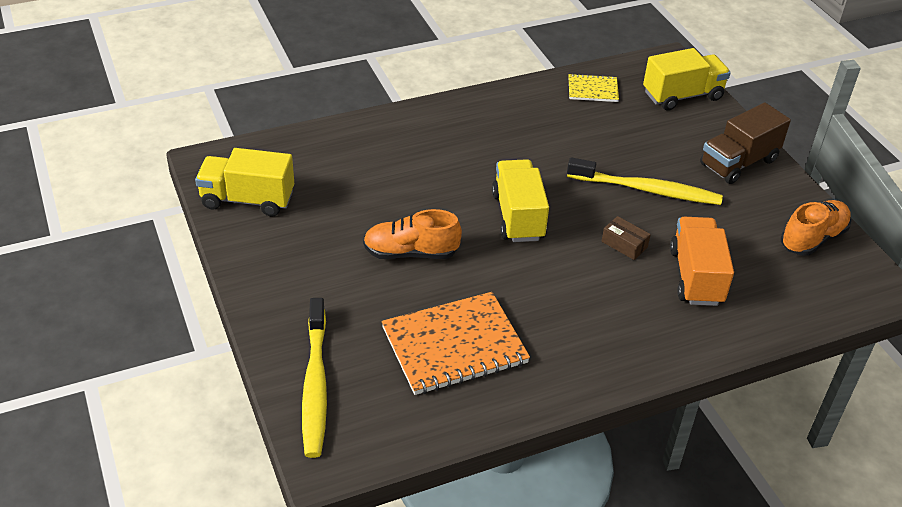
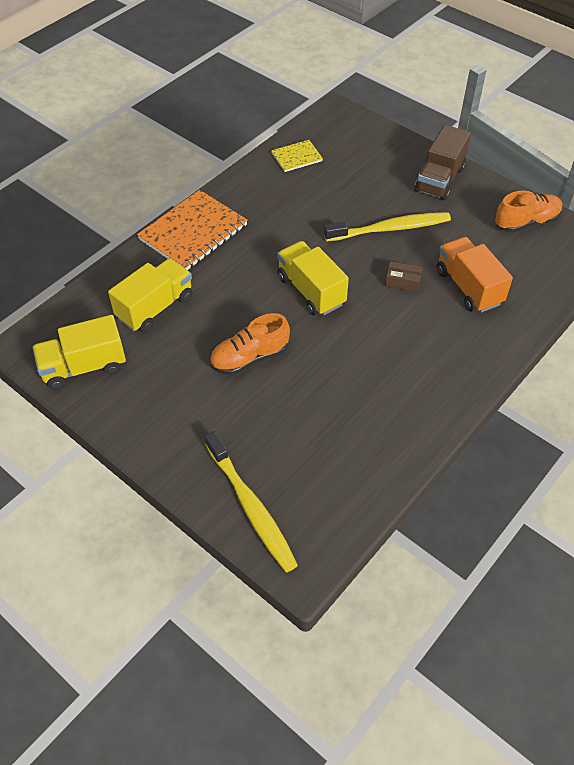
camera: 25 degrees left, 10 degrees up
(454, 345) = (335, 423): orange notebook -> orange notebook (193, 232)
(682, 96) = (365, 137): yellow truck -> yellow truck (155, 307)
(812, 238) = (526, 222): orange shoe -> orange shoe turned 45 degrees clockwise

